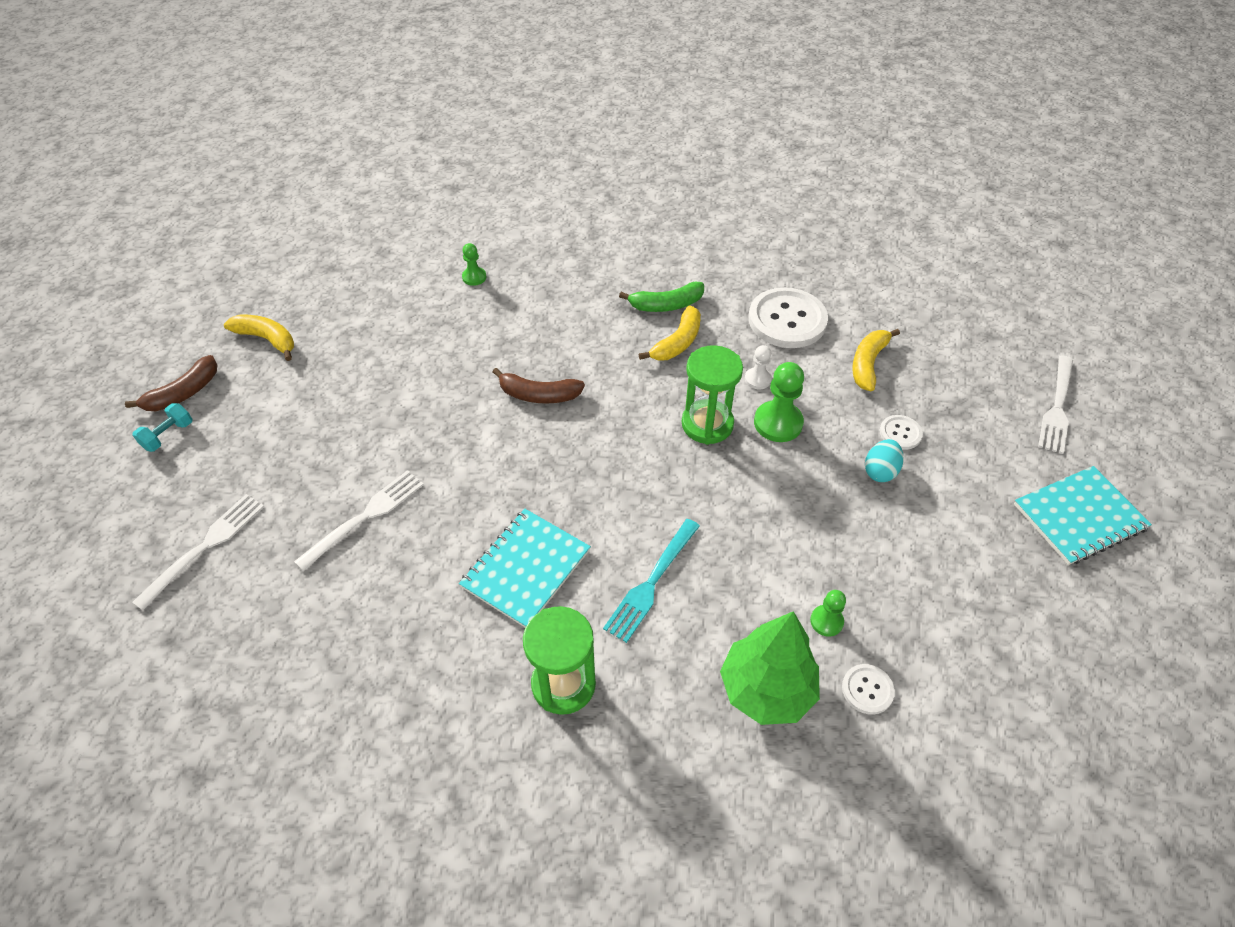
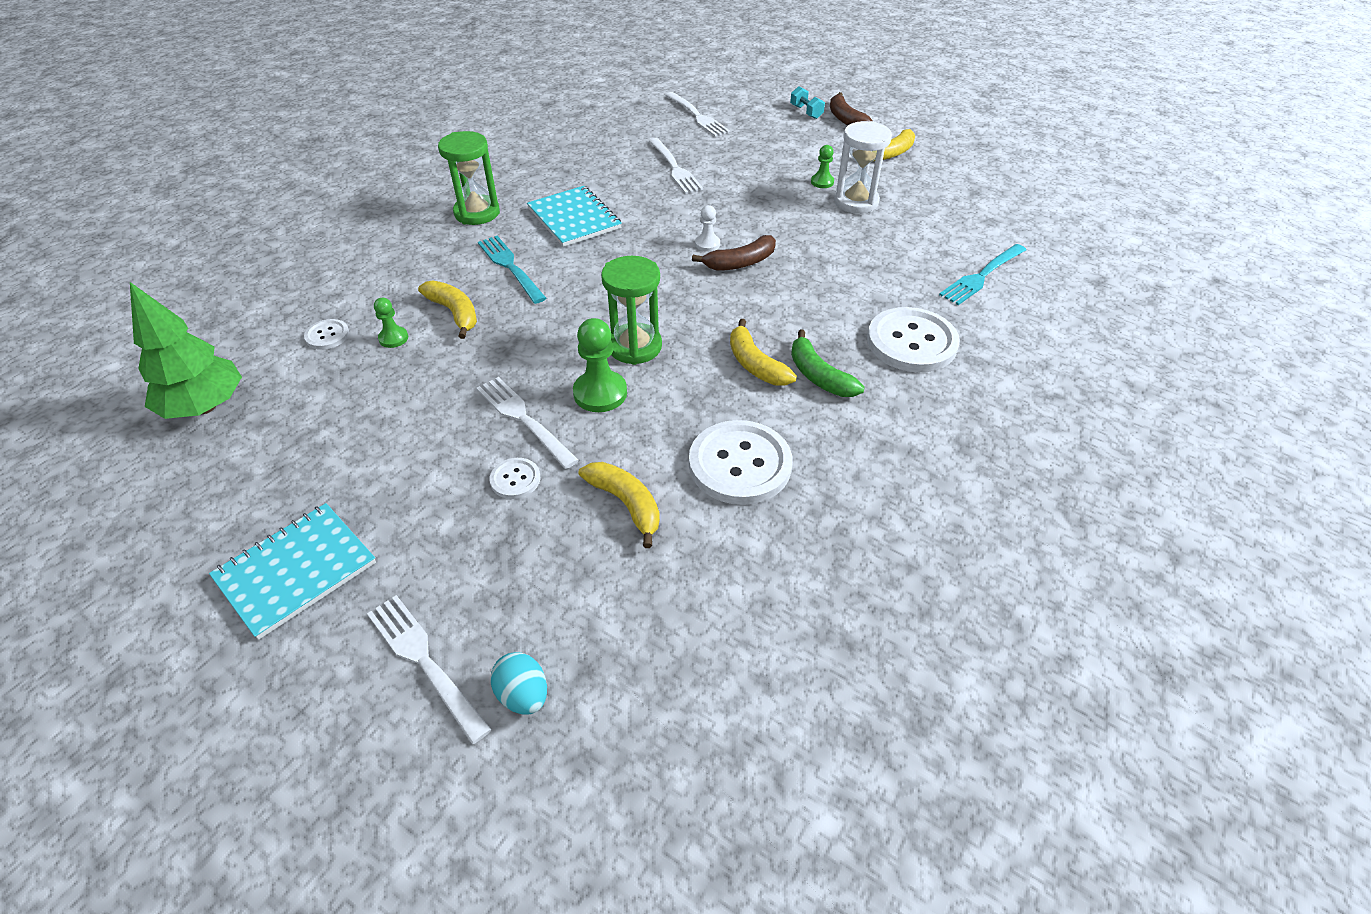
camera: 115 degrees right, 5 degrees down
(385, 342) = (856, 202): none -> white hourglass
(474, 277) = (926, 263): green pawn -> green pawn (822, 182)
(478, 244) = (982, 276): none -> turquoise fork
(538, 395) = (740, 263): brown banana -> brown banana turned 150 degrees counterclockwise
(592, 266) = (911, 342): none -> white button
(666, 305) = (819, 376): green banana -> green banana turned 45 degrees counterclockwise
(755, 590) = (454, 313): none -> yellow banana
(758, 379) = (666, 402): white pawn -> white pawn (707, 244)
(766, 689) = (382, 290): green tree -> green tree (205, 407)
(842, 458) = (524, 419): none -> white fork
(880, 471) = (487, 439): turquoise egg -> turquoise egg (523, 695)
(1079, 517) = (296, 571): turquoise notebook -> turquoise notebook turned 45 degrees clockwise

